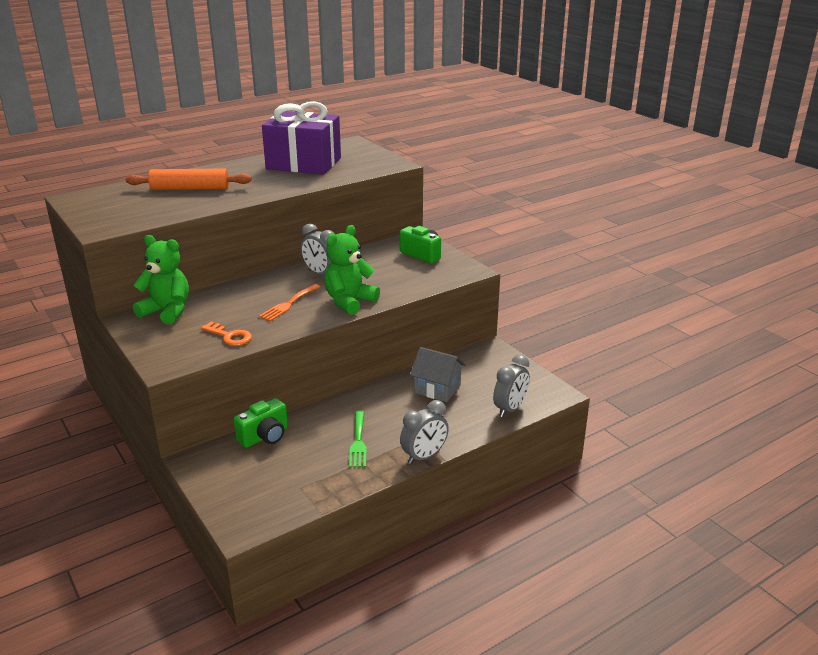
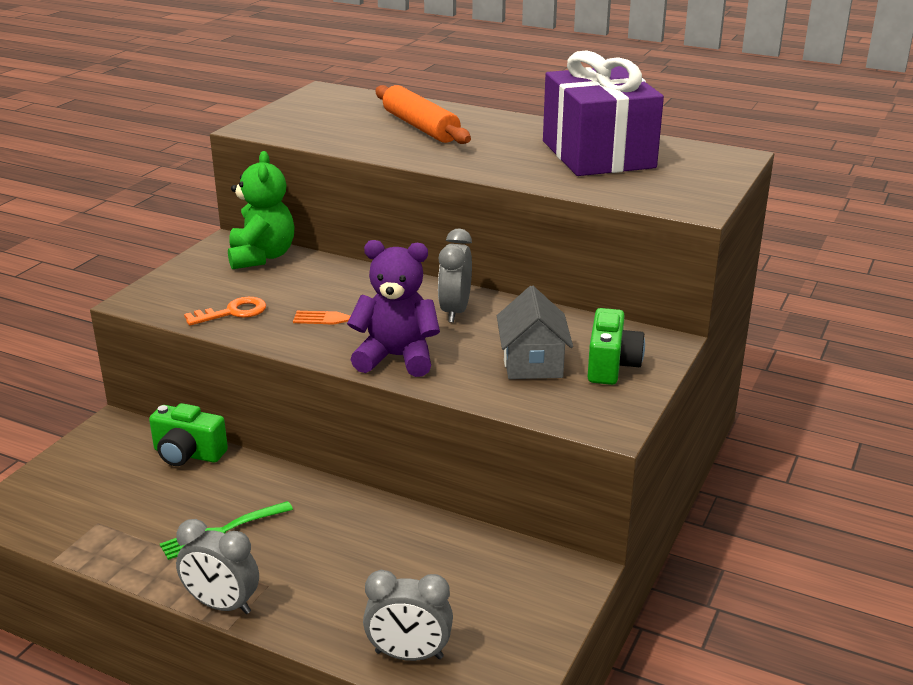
camera: 60 degrees right, 0 degrees up
(230, 336) = (233, 312): orange key -> orange key turned 120 degrees counterclockwise
(349, 302) = (396, 358): green teddy bear -> purple teddy bear
(437, 389) = (405, 557): grey house -> grey house (532, 363)

